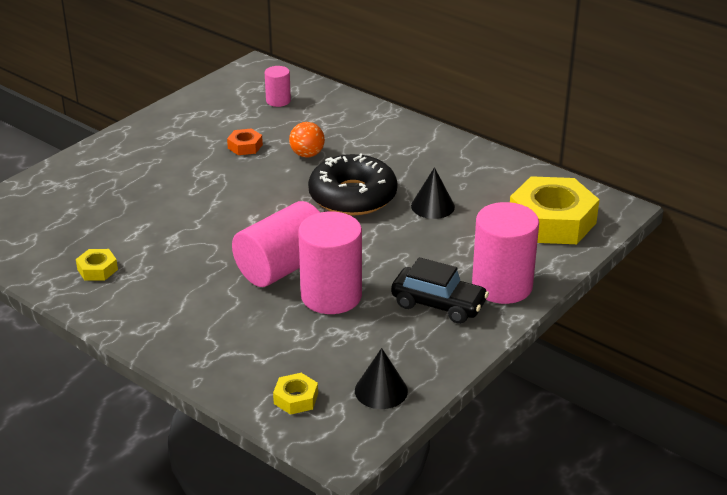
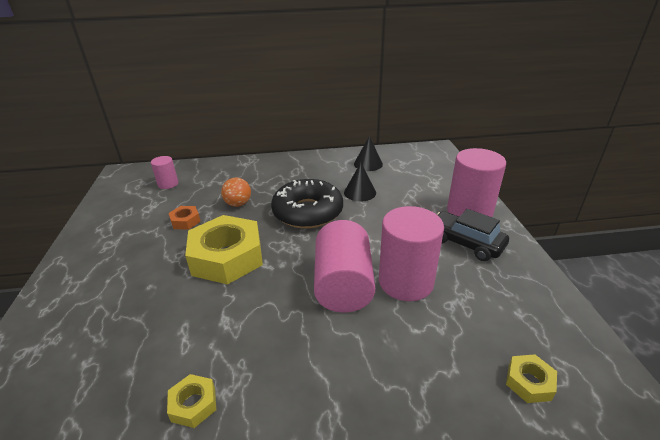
camera: 45 degrees left, 0 degrees up
(381, 390) = (550, 324): black cone -> black cone (368, 164)
(438, 304) = (465, 243): black car -> black car turned 120 degrees counterclockwise
(552, 221) = (425, 168): yellow nut -> yellow nut (227, 257)

